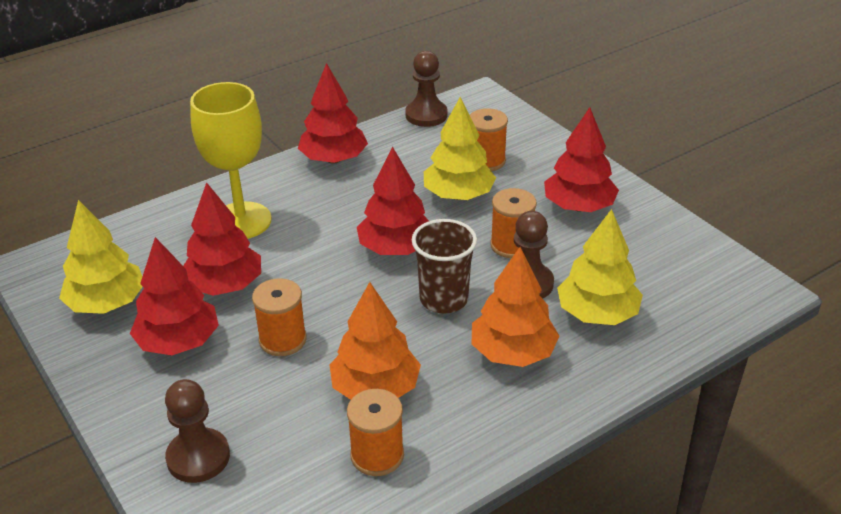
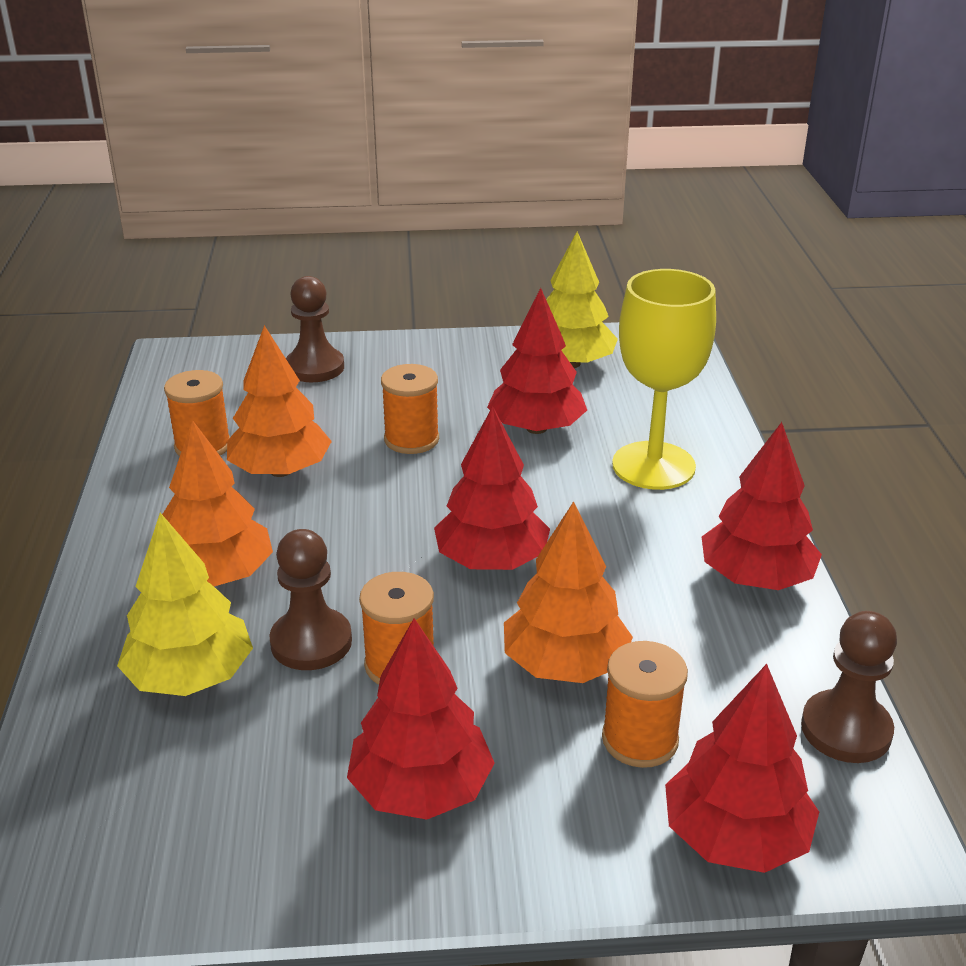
camera: 120 degrees right, 5 degrees down
(179, 342) = (472, 387): red tree -> red tree (735, 837)
(444, 299) = (358, 562): brown cup -> none
(458, 195) = (564, 664): yellow tree -> orange tree

